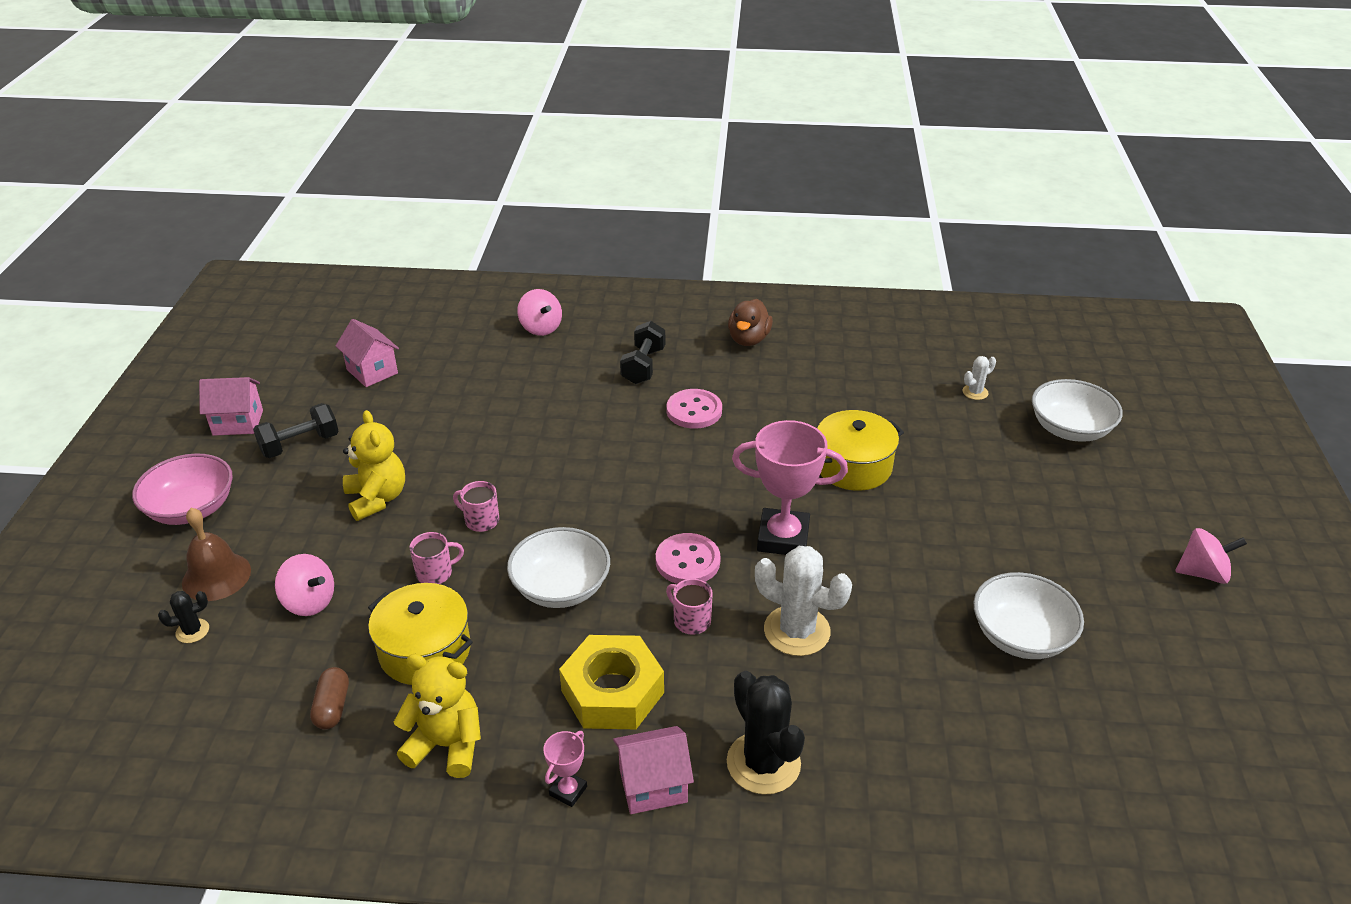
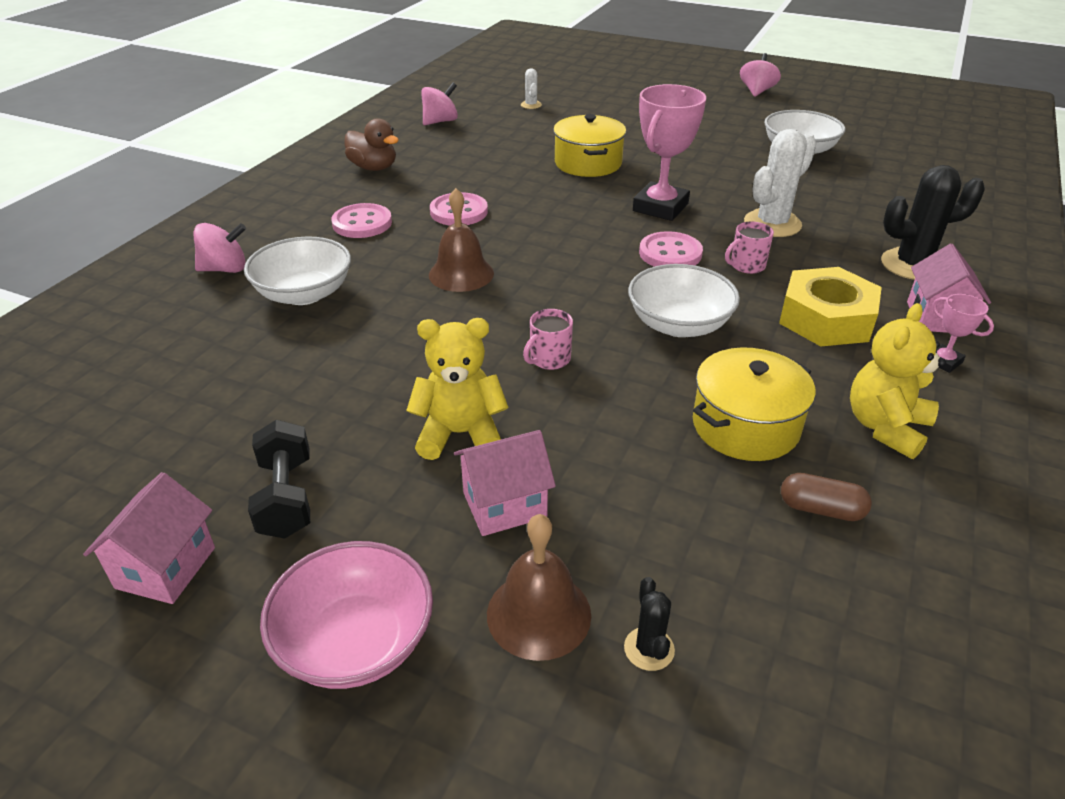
camera: 70 degrees left, 0 degrees up
(309, 602) = (632, 515): pink spinning top -> pink spinning top (440, 121)
(372, 371) = (174, 409): pink house -> pink house (504, 505)
(435, 573) = (622, 403): pink mug -> none
(587, 441) = (461, 274): none -> brown bell
(643, 366) = (362, 223): black dumbbell -> pink button
(1070, 429) = (596, 89): white bowl -> white bowl (304, 293)

